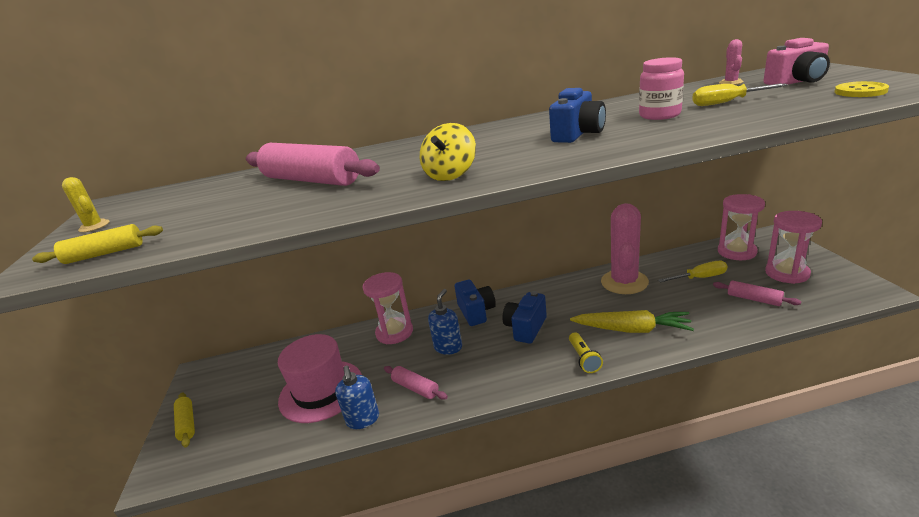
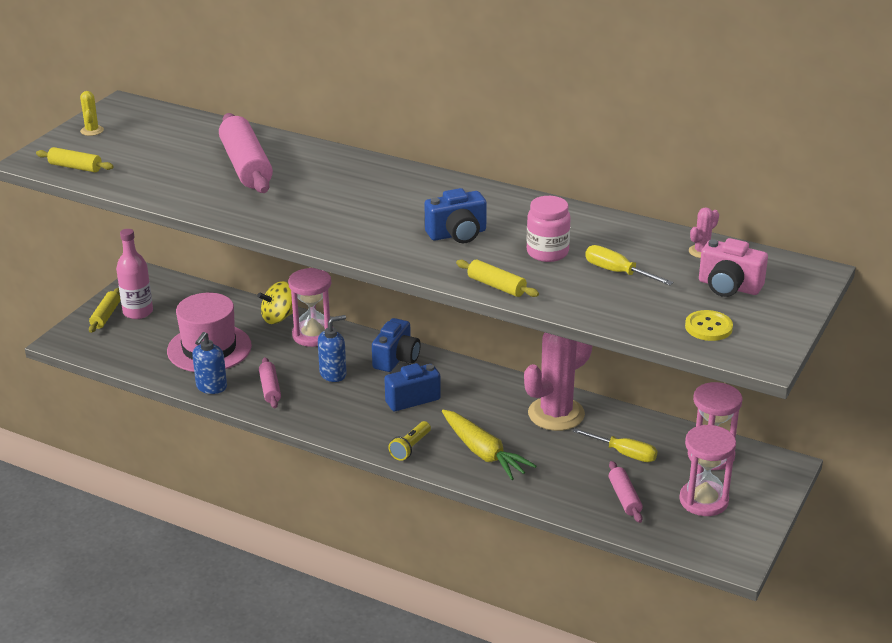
camera: 35 degrees right, 5 degrees up
(218, 402) = (138, 312): none -> pink bottle
(451, 174) = (316, 221): yellow spinning top -> yellow spinning top (278, 317)
(688, 136) = (496, 286): none -> yellow rolling pin

